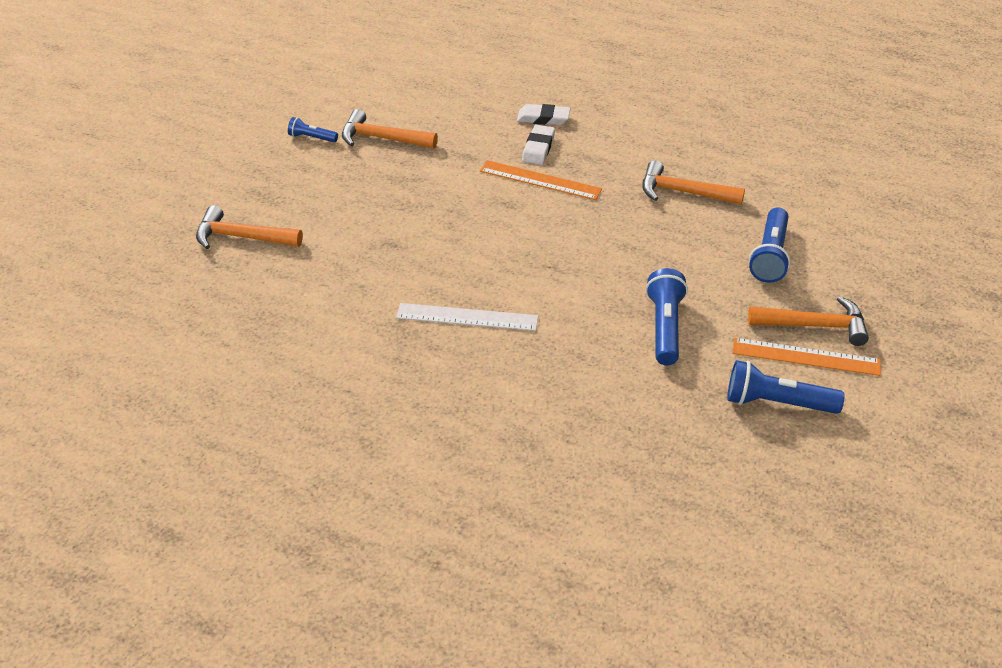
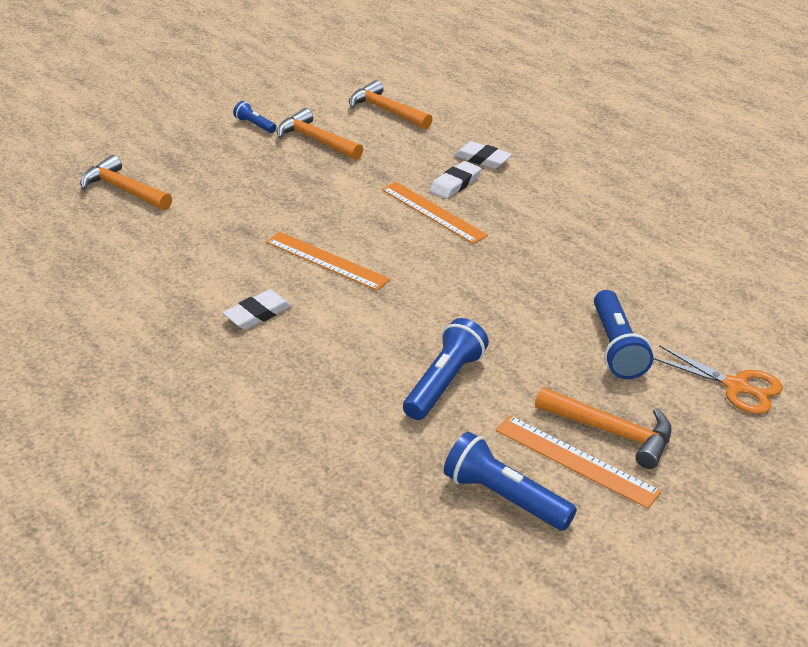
camera: 25 degrees right, 5 degrees down
(467, 317) = (258, 314): white ruler -> white eraser
(486, 251) = (326, 261): none -> orange ruler
(683, 192) = (571, 260): orange hammer -> orange hammer (386, 111)
(770, 256) = (616, 347): blue flashlight -> blue flashlight turned 45 degrees counterclockwise
(874, 260) = (736, 386): none -> orange scissors

